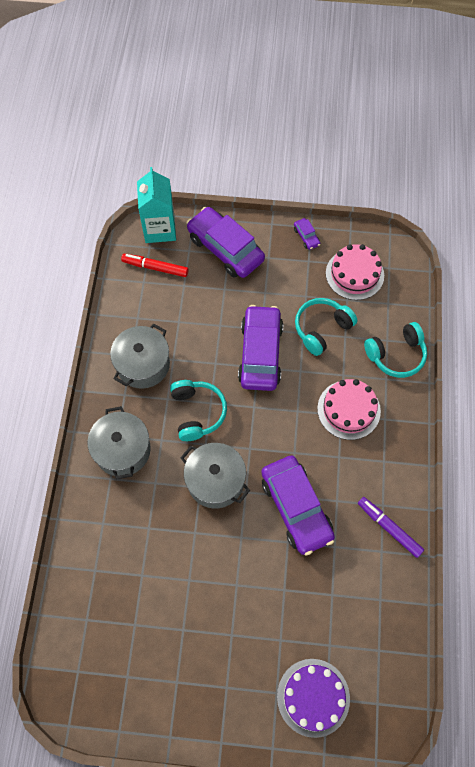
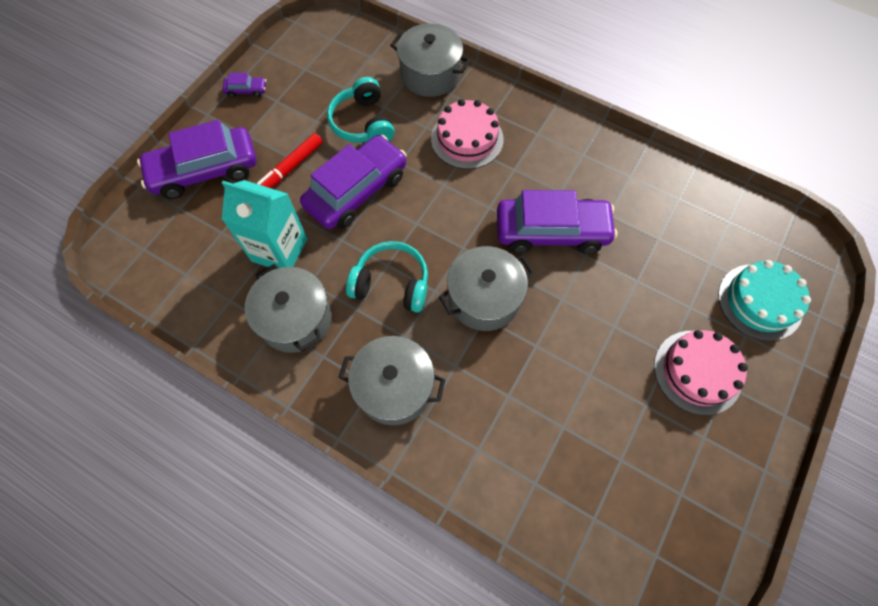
camera: 65 degrees left, 0 degrees up
(155, 268) = (176, 253): red marker -> red marker (290, 168)
(160, 229) = (127, 227): turquoise carton -> turquoise carton (279, 250)
(260, 353) = (356, 190): purple car -> purple car turned 105 degrees clockwise
(313, 697) = (760, 301): purple cake -> turquoise cake
(354, 274) = (319, 69): pink cake -> pink cake (697, 372)
(389, 528) = (608, 159): purple marker -> none
(396, 355) = (430, 74): turquoise headphones -> grey pot

